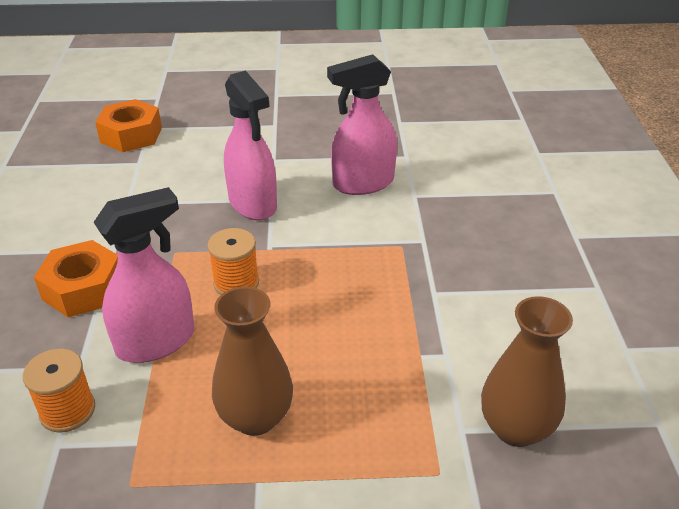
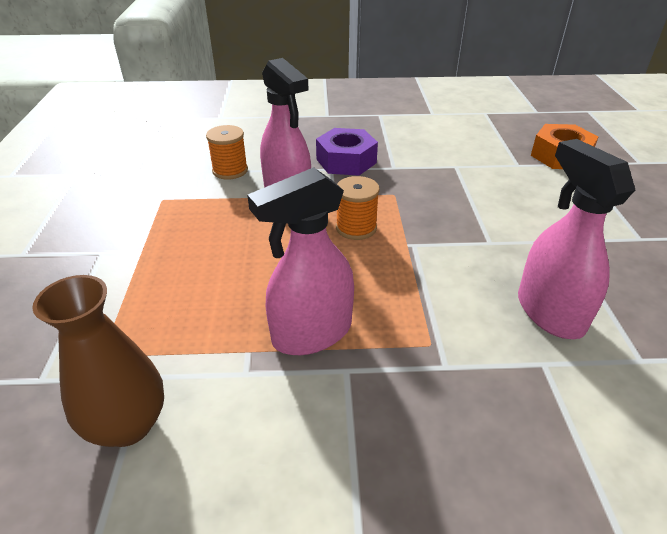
camera: 90 degrees right, 0 degrees up
(83, 288) = (346, 161): orange nut -> purple nut
(253, 204) = (476, 231): pink spray bottle -> pink spray bottle (311, 333)
(255, 417) = (200, 246): brown vase -> none

